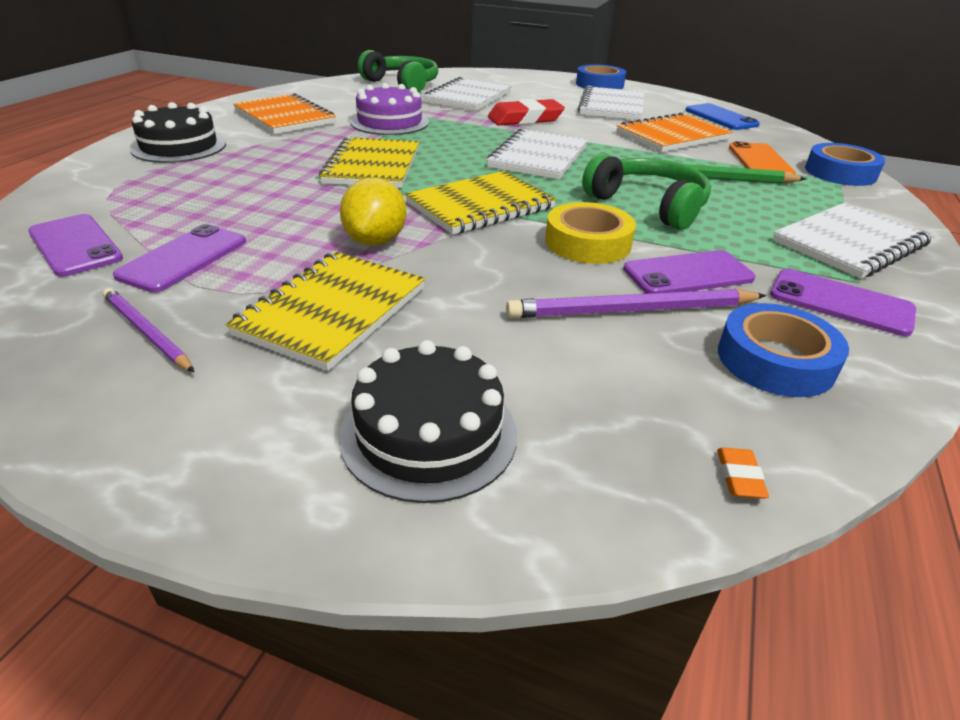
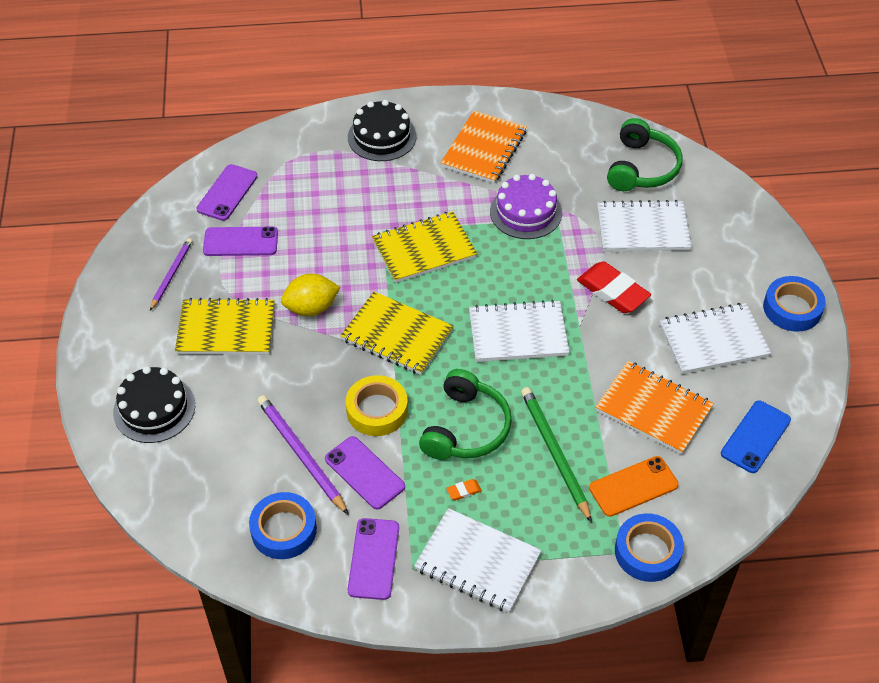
camera: 65 degrees right, 15 degrees up
(739, 477) = (179, 525): orange eraser -> orange eraser (464, 491)

